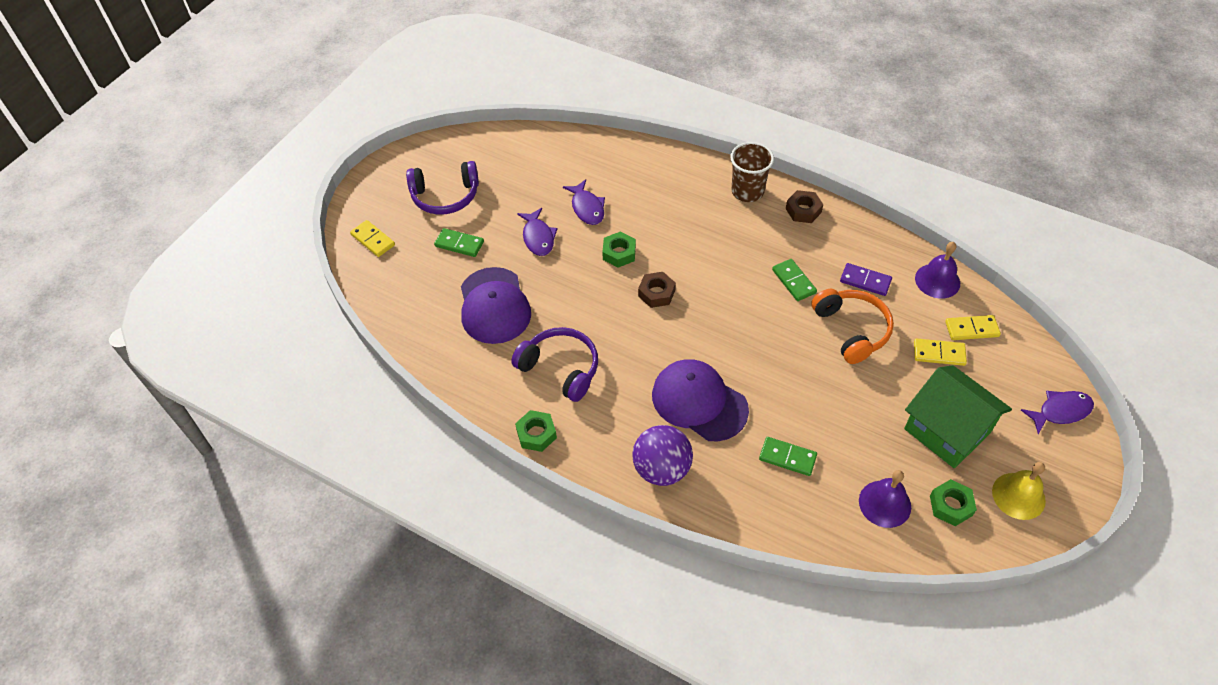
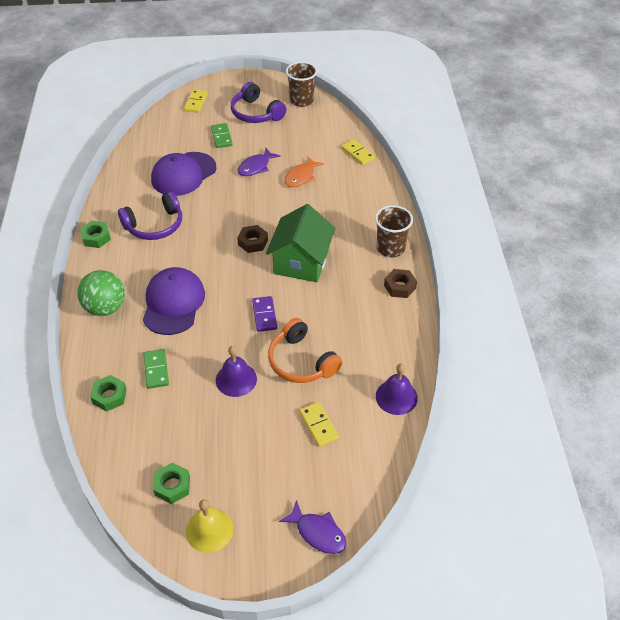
camera: 55 degrees right, 5 degrees down
(461, 149) = (301, 100): none -> brown cup
(560, 368) = (155, 225): purple headphones -> purple headphones turned 60 degrees clockwise
(587, 208) = (301, 177): purple fish -> orange fish
(619, 253) = (273, 209): green nut -> green nut (109, 396)
(662, 469) = (105, 308): purple ball -> green ball
(793, 281) = (322, 309): green domino -> none
(851, 330) = (301, 361): orange headphones -> orange headphones turned 105 degrees clockwise
(865, 281) = (358, 351): purple domino -> purple domino (264, 315)
(885, 503) = (149, 443): purple bell -> purple bell (236, 379)
(947, 430) = (244, 458): green house -> green house (301, 262)
(971, 329) = (361, 438): yellow domino -> yellow domino (358, 153)

